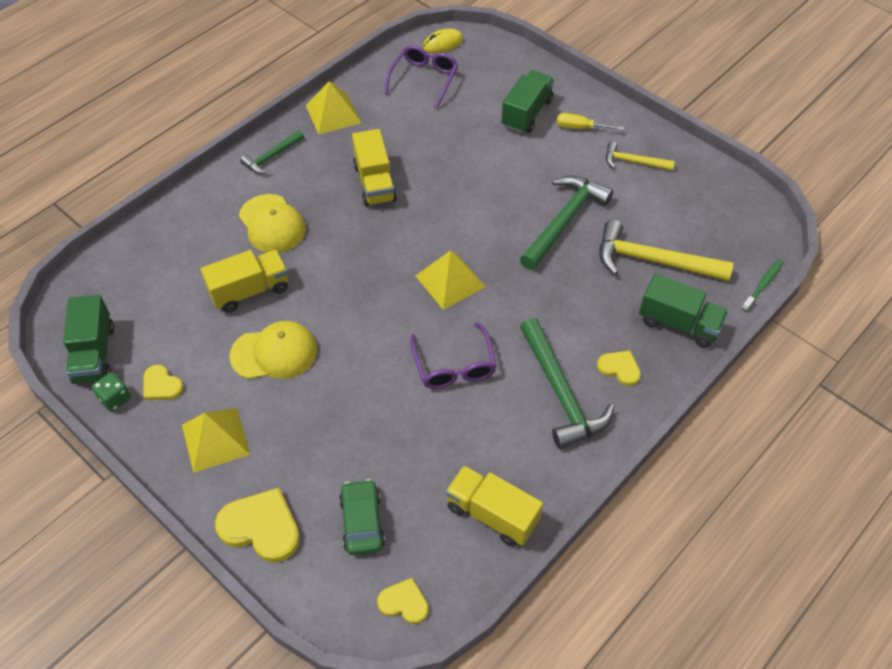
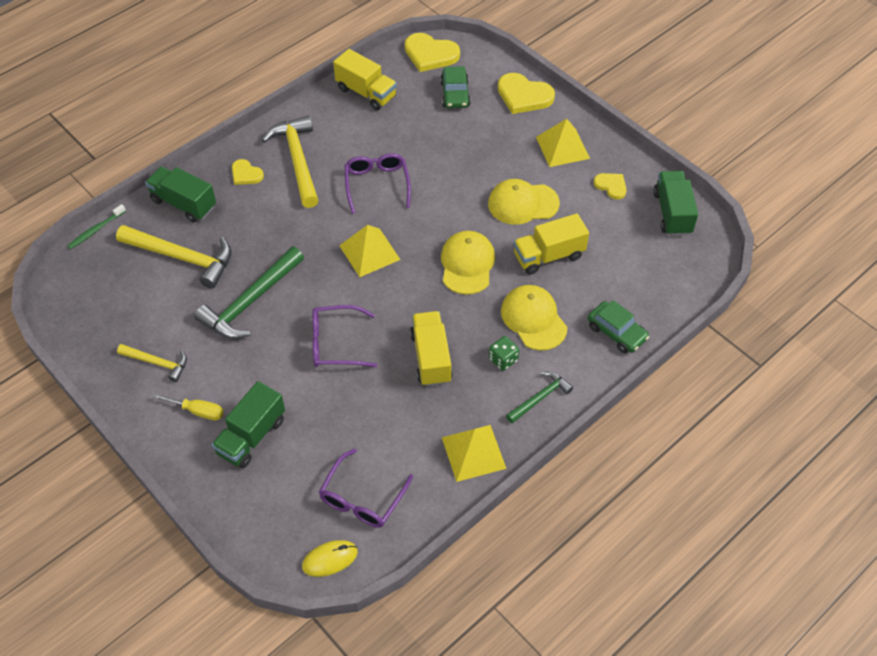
camera: 175 degrees left, 0 degrees up
(115, 398) = (645, 179): green dice -> green dice (503, 360)
(189, 217) = (616, 332): none -> green car
(341, 275) = (467, 264): none -> yellow cap
(404, 602) = (430, 54): yellow heart -> yellow heart, size x1.74
(469, 189) = (335, 343): none -> purple glasses
(560, 393) = (298, 160): green hammer -> yellow hammer

